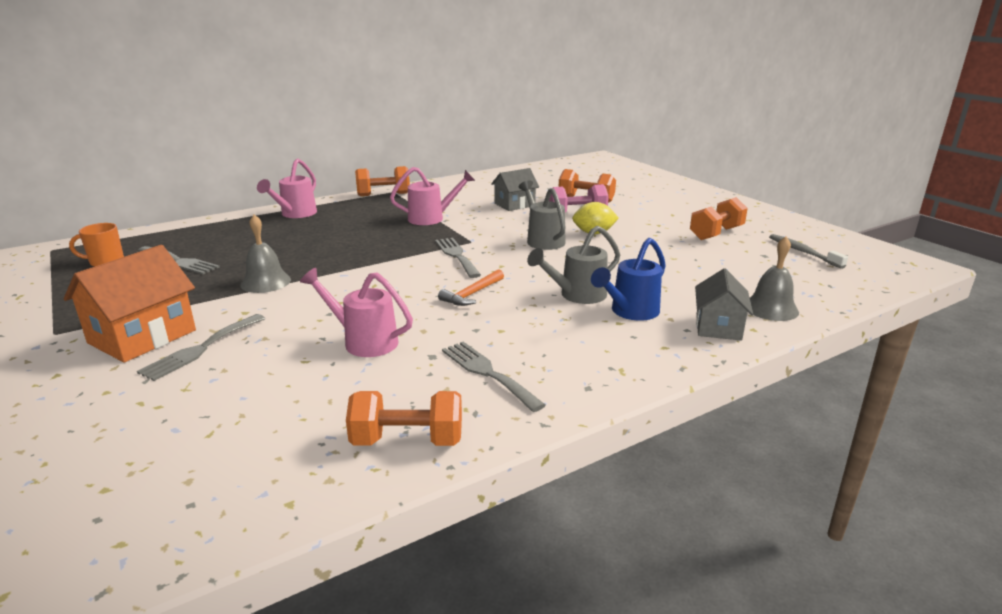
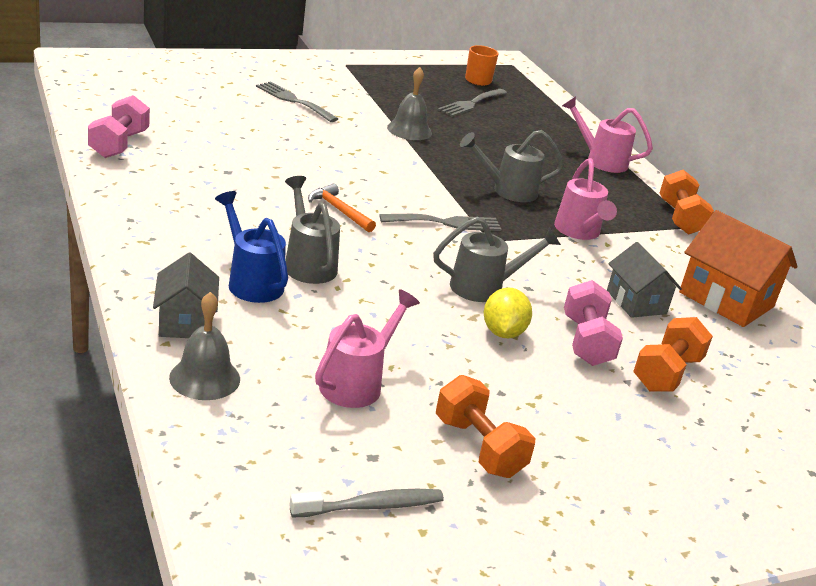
camera: 95 degrees right, 5 degrees up
(142, 337) = (325, 86): orange house -> orange house (726, 299)
(364, 341) = (270, 151): pink watering can -> pink watering can (356, 383)
(378, 239) = (508, 191): none -> grey watering can
(407, 440) = (119, 144): orange dumbbell -> pink dumbbell
(487, 373) = (184, 186): grey fork -> none
(718, 327) = (185, 322): grey house -> grey house turned 60 degrees clockwise

